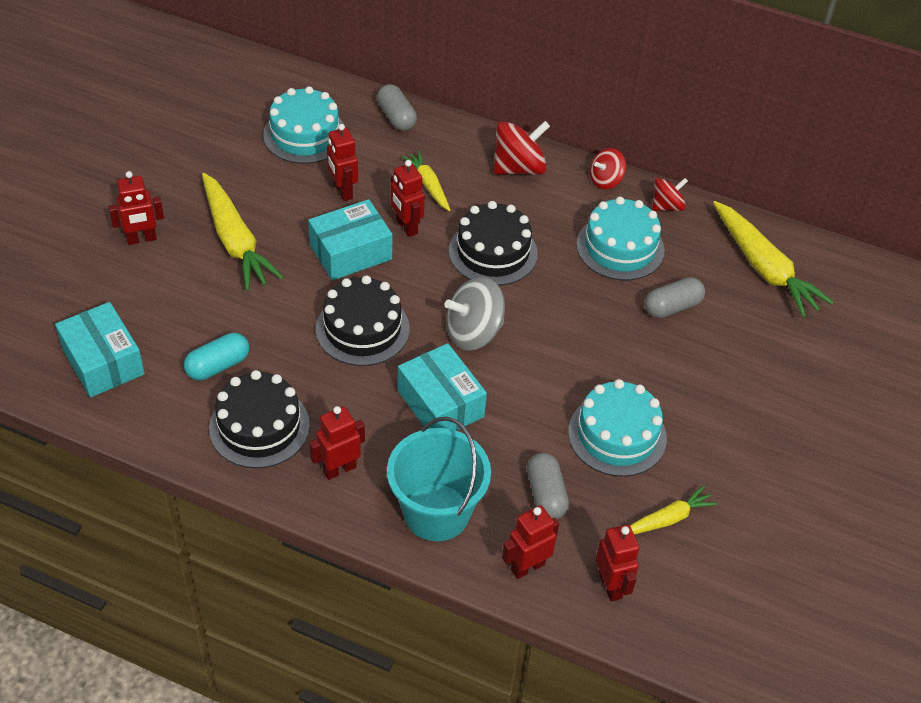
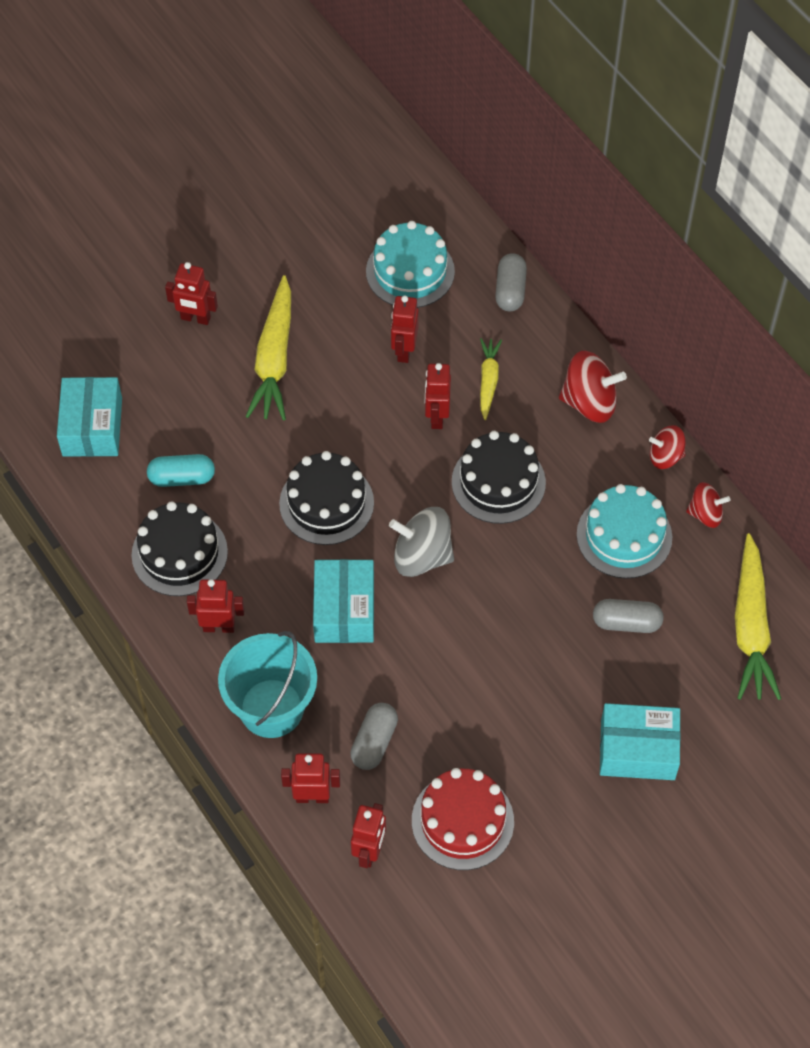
camera: 35 degrees right, 10 degrees up
(350, 252) = (368, 419): turquoise box -> turquoise box (637, 750)
(617, 435) = (477, 721): turquoise cake -> none
(667, 519) = (462, 821): yellow carrot -> red cake

